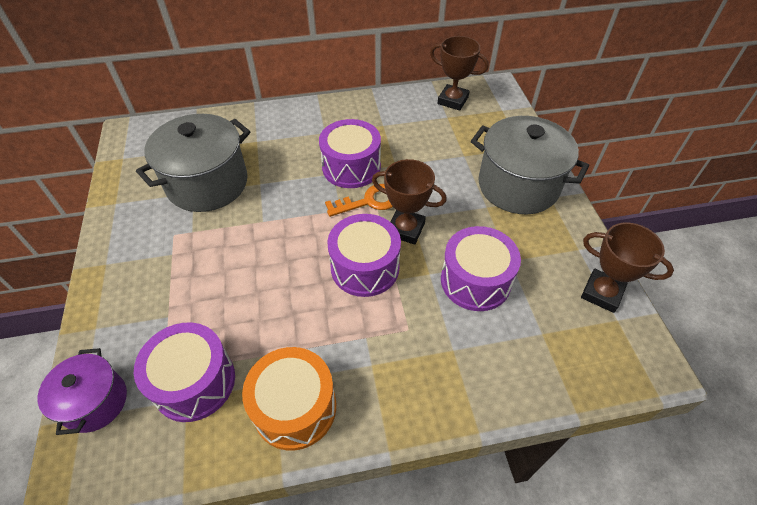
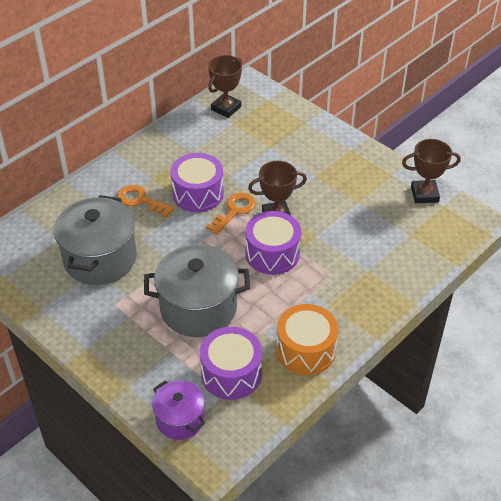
camera: 35 degrees left, 5 degrees down
(295, 148) = (141, 200): none -> orange key
(453, 100) = (226, 108): brown trophy -> brown trophy turned 45 degrees counterclockwise
(475, 281) = (347, 225): purple drum -> none
(518, 186) = (324, 151): grey pot -> grey pot (198, 308)

